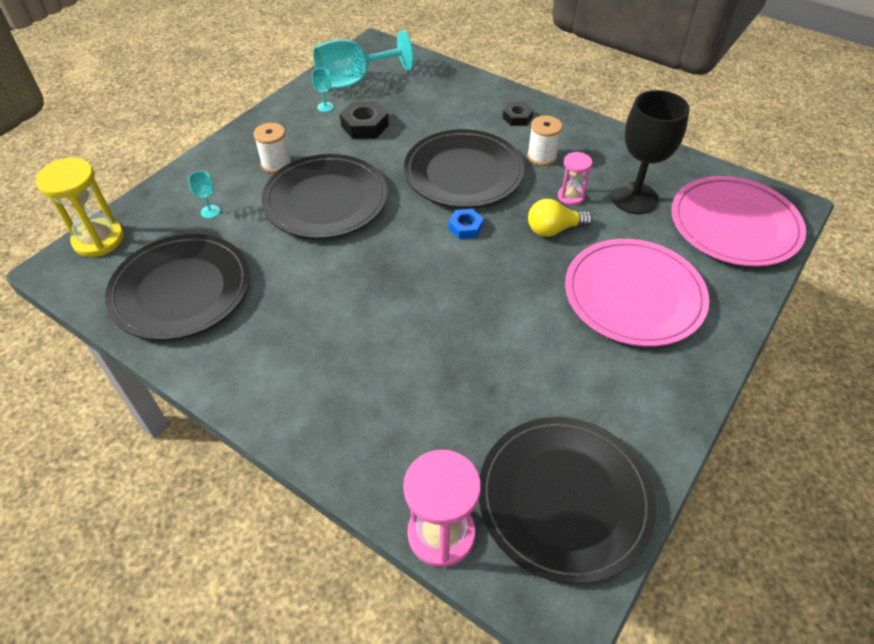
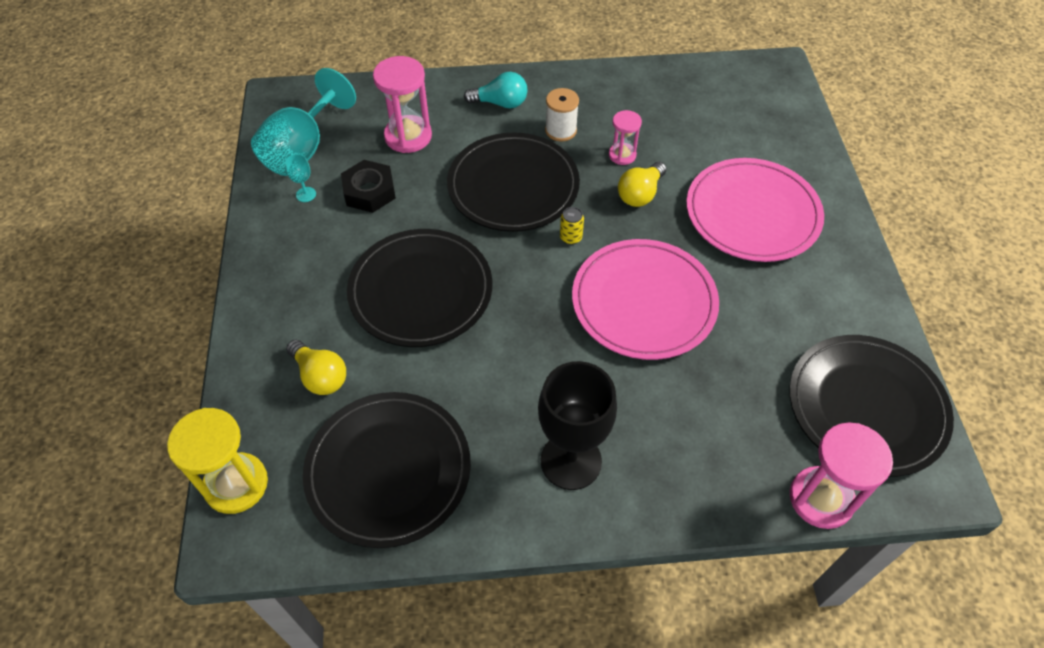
camera: 40 degrees left, 5 degrees up
(210, 211) = (320, 376): turquoise goblet -> yellow light bulb
(276, 164) = (327, 284): white spool -> none
(428, 106) = (408, 136): none -> pink hourglass
(465, 227) = (570, 237): blue nut -> yellow can
(517, 117) = (500, 103): black nut -> turquoise light bulb
(634, 198) = (670, 127): black goblet -> black goblet (571, 461)
(734, 225) = (759, 107): pink plate -> pink plate (644, 302)

